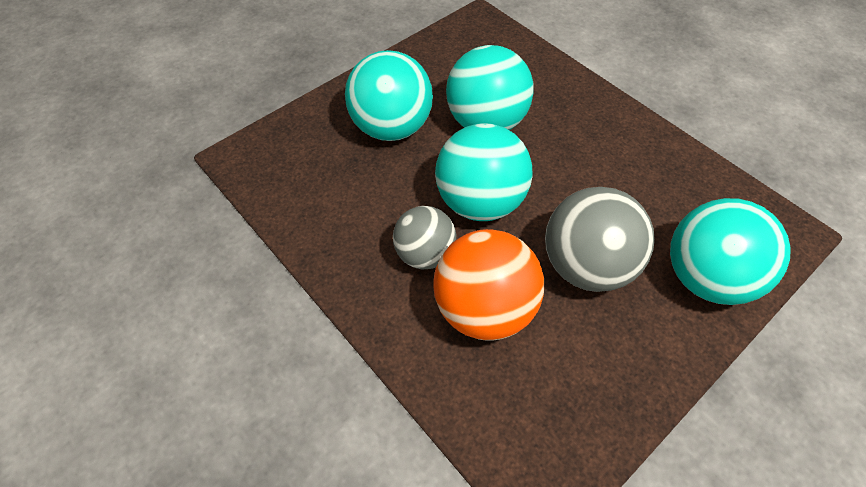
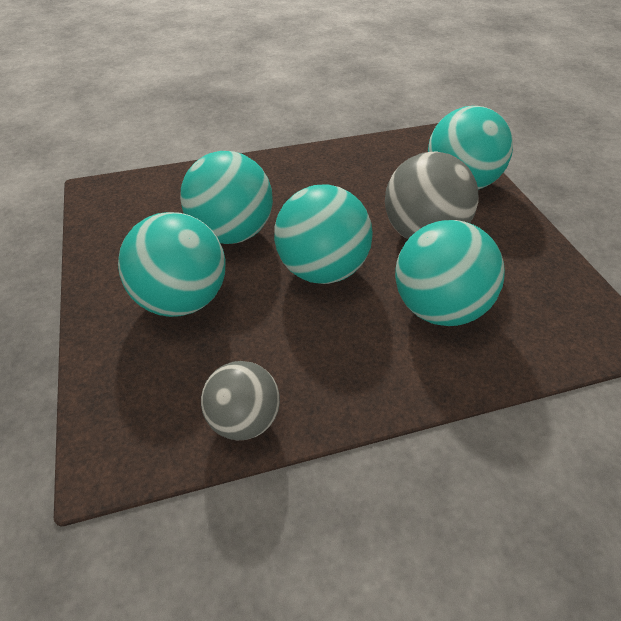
camera: 65 degrees left, 10 degrees down
(425, 254) = (360, 328): grey ball -> grey ball (244, 420)
(484, 308) = (439, 309): orange ball -> turquoise ball

